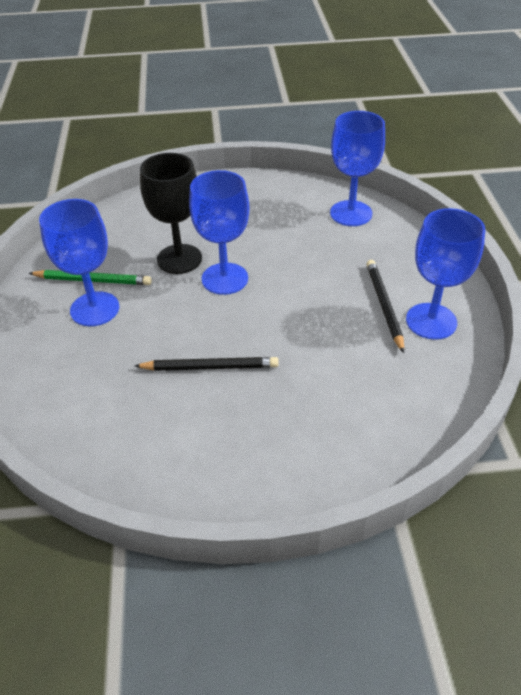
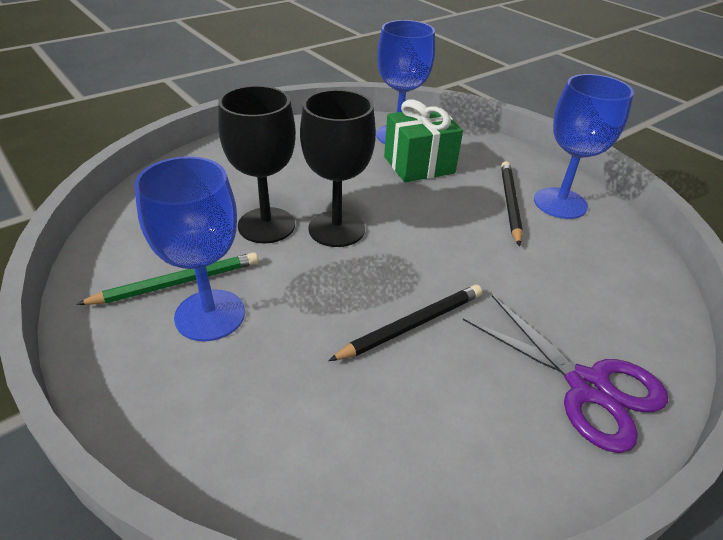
camera: 35 degrees left, 5 degrees down
(225, 279) = (336, 229): blue goblet -> black goblet
(287, 460) = (588, 387): none -> purple scissors
(341, 246) = (419, 165): none -> green gift
(384, 306) = (510, 203): black pencil -> black pencil turned 45 degrees clockwise

